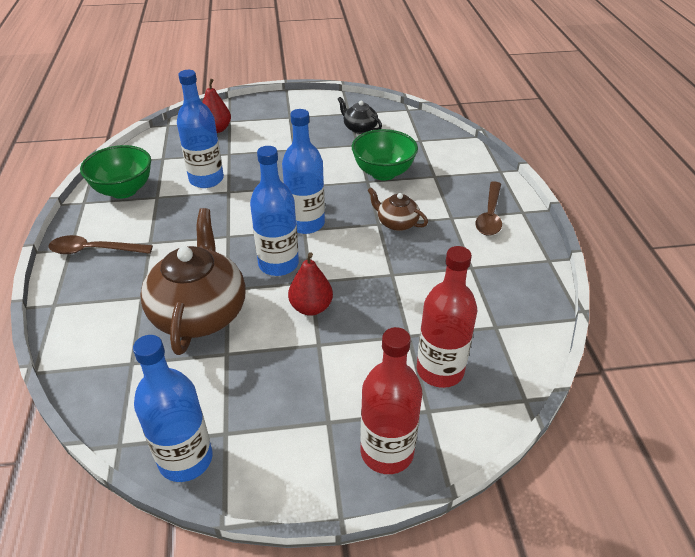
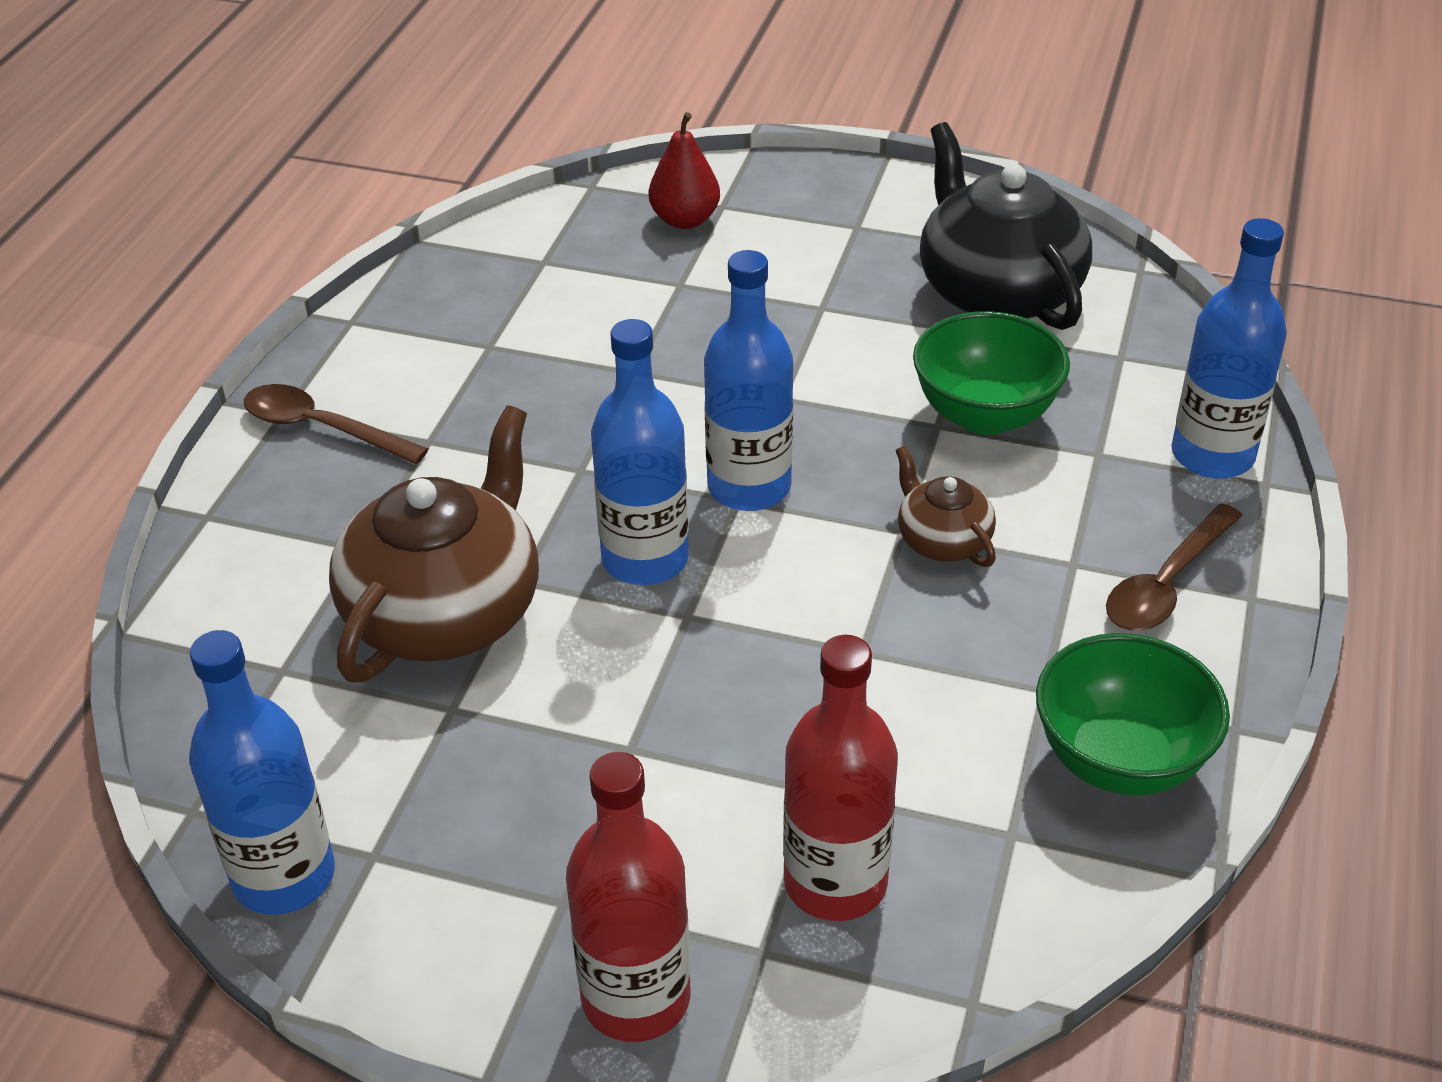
camera: 25 degrees right, 0 degrees up
(123, 190) = (434, 315): green bowl -> green bowl (1120, 760)
(206, 179) = (603, 332): blue bottle -> blue bottle (1212, 455)
(311, 307) = (657, 669): red pear -> none
(359, 128) = (997, 292): black teapot -> black teapot, size x2.04

